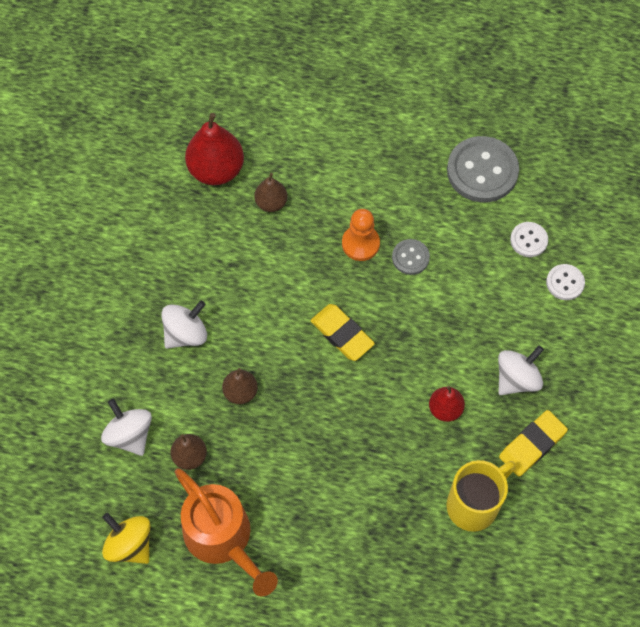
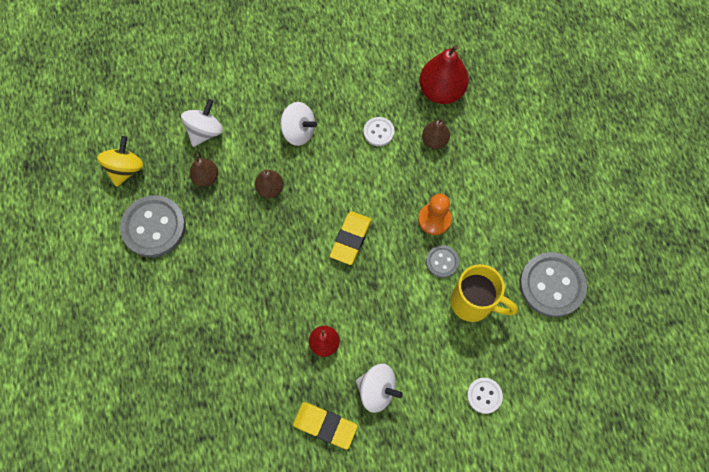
camera: 65 degrees right, 5 degrees up
(222, 538) = (154, 227): orange watering can -> grey button
(474, 505) = (254, 399): yellow mug -> yellow mug (473, 303)
(528, 240) = (508, 349): white button -> white button (378, 132)

